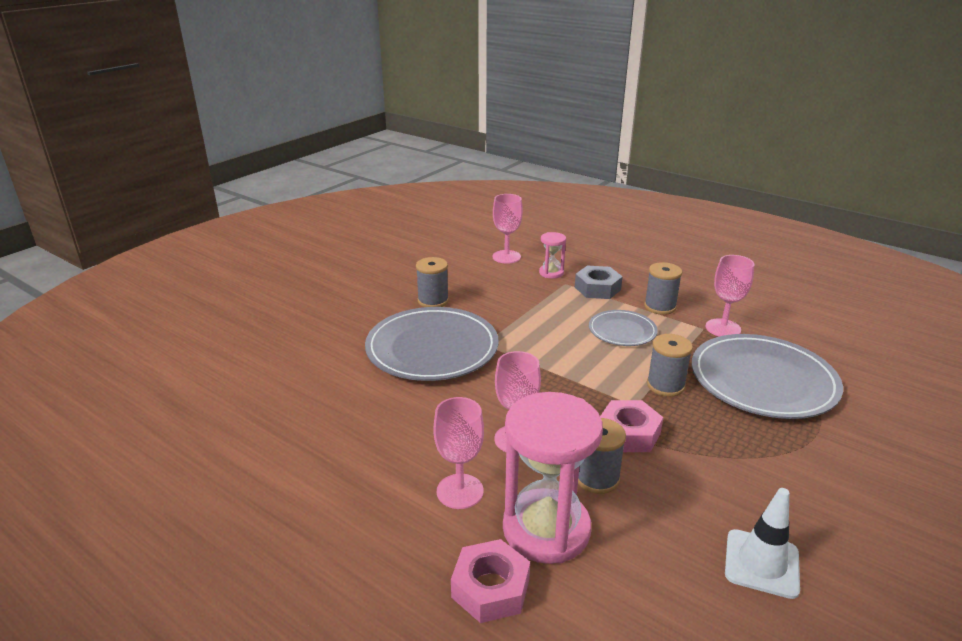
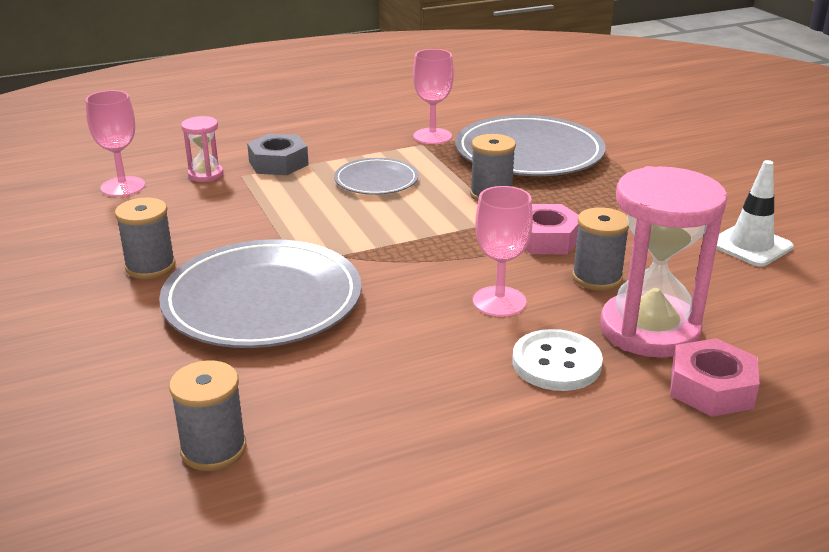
camera: 60 degrees left, 0 degrees up
(460, 491) = (556, 363): pink goblet -> white button
(660, 307) = (358, 148): grey spool -> grey spool (213, 449)

